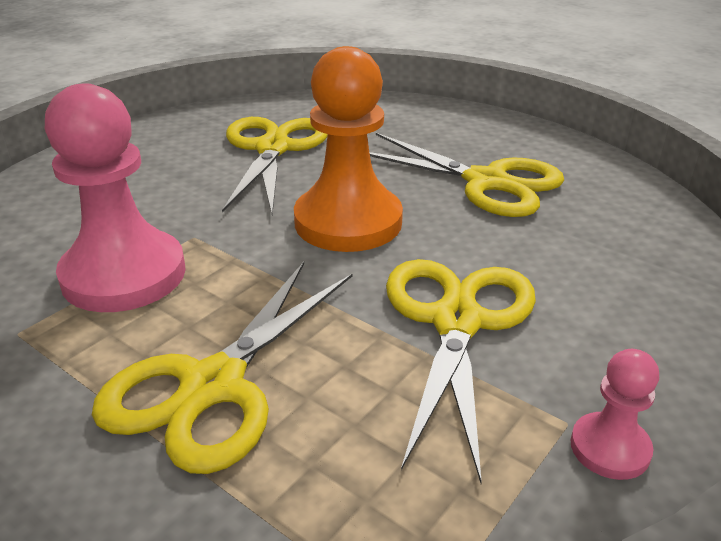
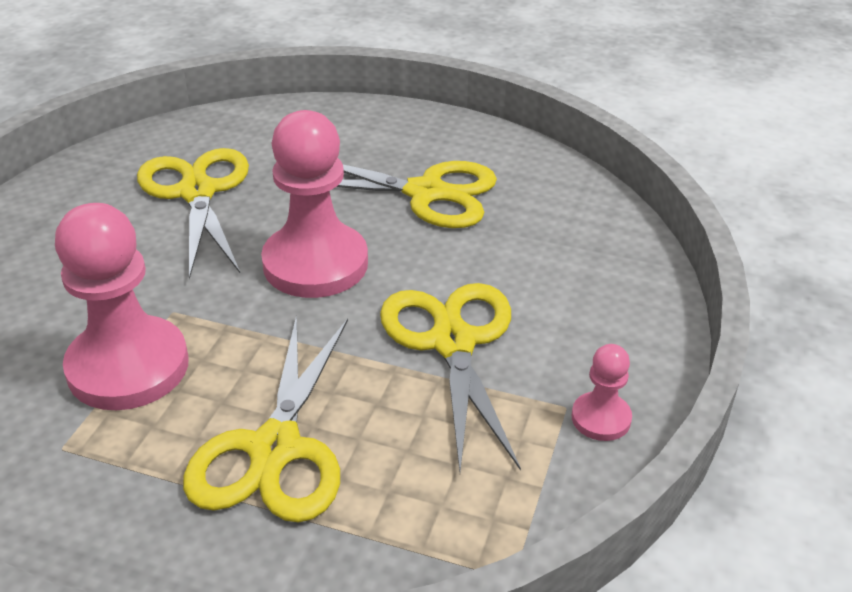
camera: 20 degrees left, 5 degrees up
(348, 222) = (315, 264): orange pawn -> pink pawn

